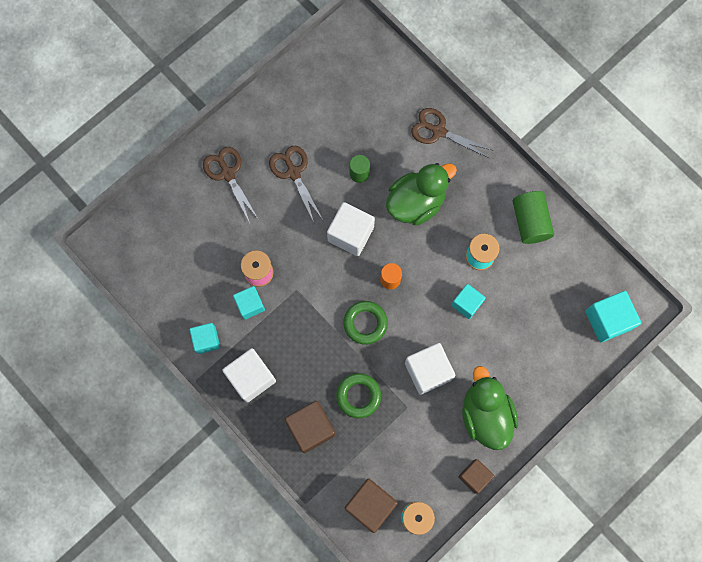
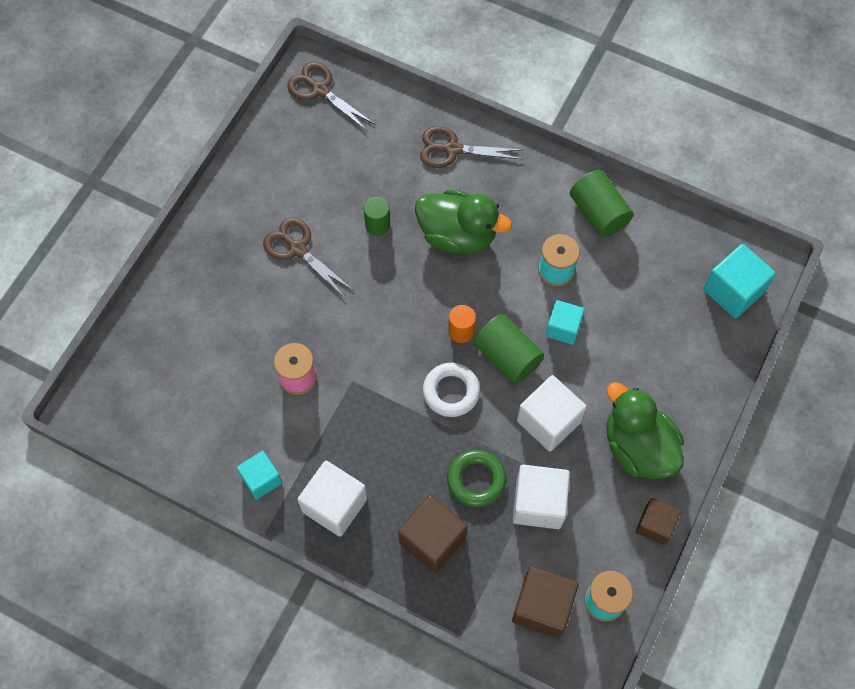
camera: 20 degrees left, 10 degrees down
(227, 174) = (218, 276): brown scissors -> brown scissors (320, 90)
(250, 305) = (301, 418): turquoise cube -> none
(350, 234) = (393, 296): white cube -> white cube (538, 503)
(365, 323) = (451, 392): green ring -> white ring
(416, 202) = (457, 235): green duck -> green duck turned 75 degrees clockwise
(416, 311) = (507, 356): none -> green cylinder

